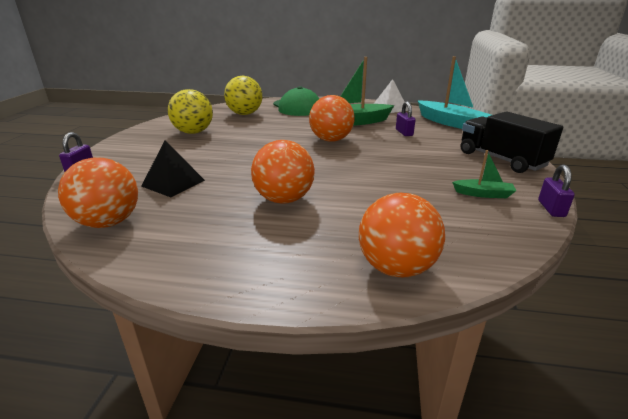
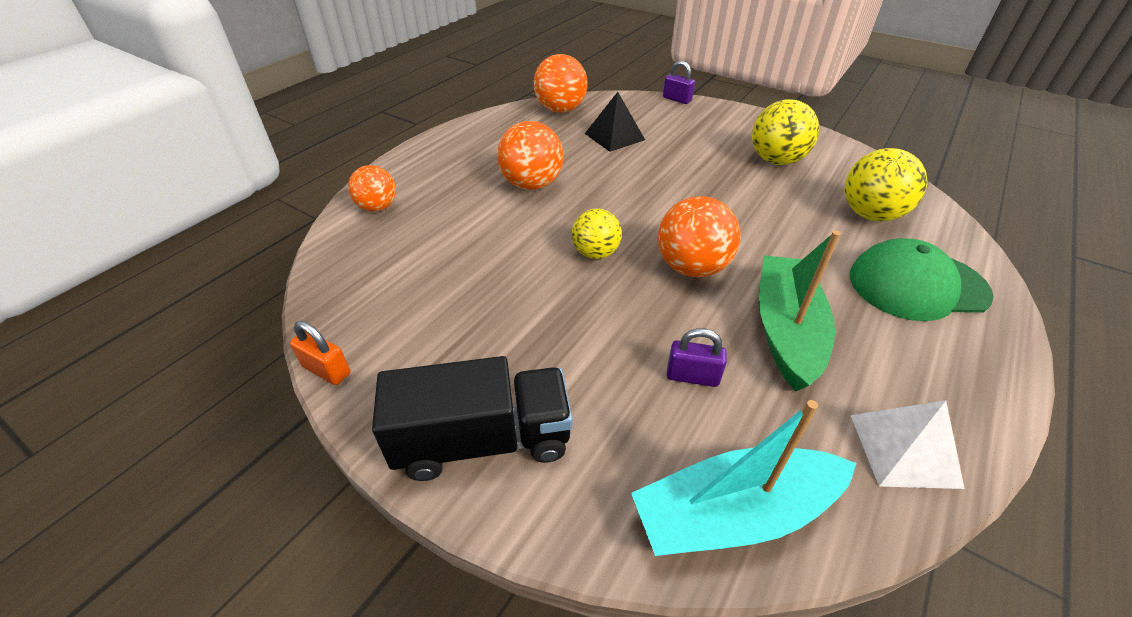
camera: 115 degrees right, 15 degrees up
(346, 162) = (595, 253): none -> yellow ball
(396, 268) = (377, 207): orange ball -> orange ball, size x0.65
(483, 194) = (413, 330): green boat -> none
(551, 209) = (326, 370): purple padlock -> orange padlock

